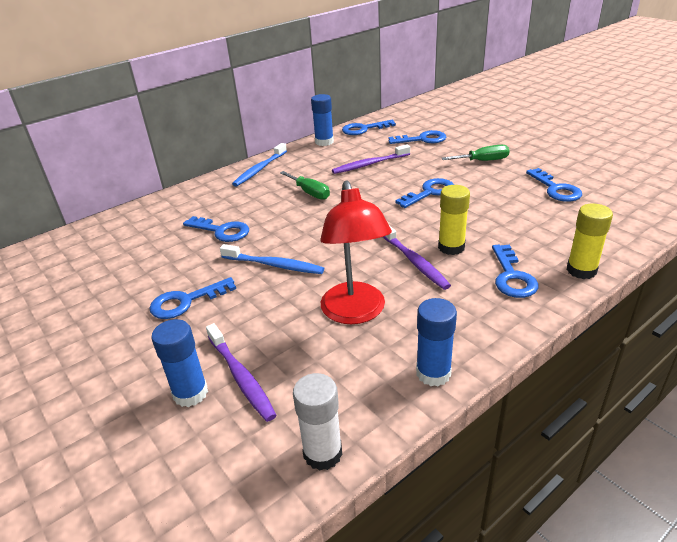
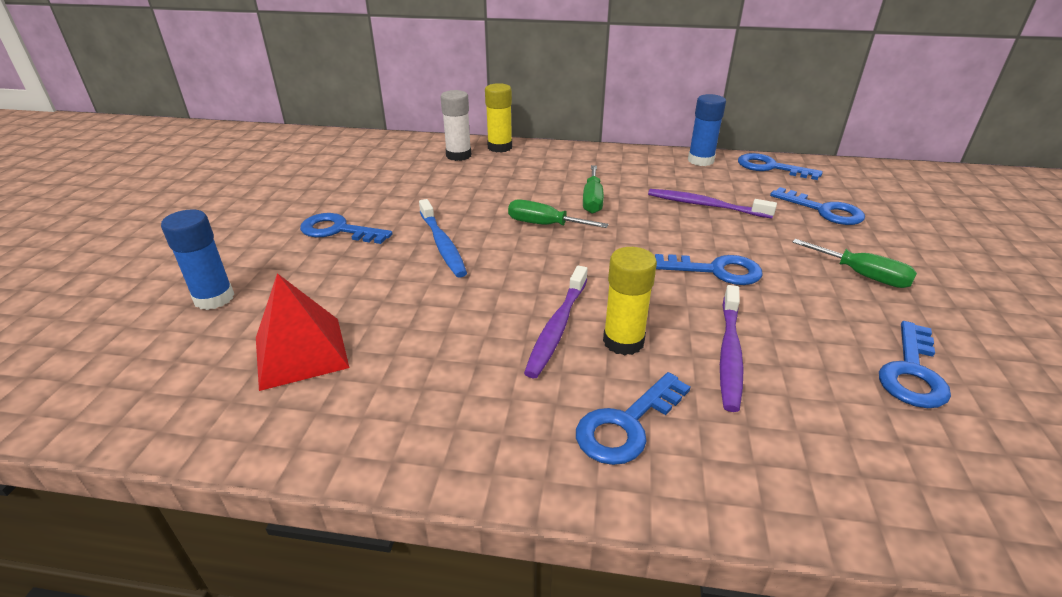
camera: 45 degrees right, 0 degrees up
(221, 231) = (462, 192): blue key -> none
(241, 377) = (255, 313): purple toothbrush -> purple toothbrush (729, 353)
(259, 169) = (590, 157): blue toothbrush -> none
(310, 220) = (544, 225): none -> green screwdriver
(316, 369) = (300, 352): none -> red pyramid
(322, 453) = (174, 420): white glue stick -> white glue stick (458, 155)
(355, 313) = (416, 332): red lamp -> none
(433, 373) = (359, 443): blue glue stick -> none
(581, 270) = (734, 494): yellow glue stick -> yellow glue stick (500, 147)

